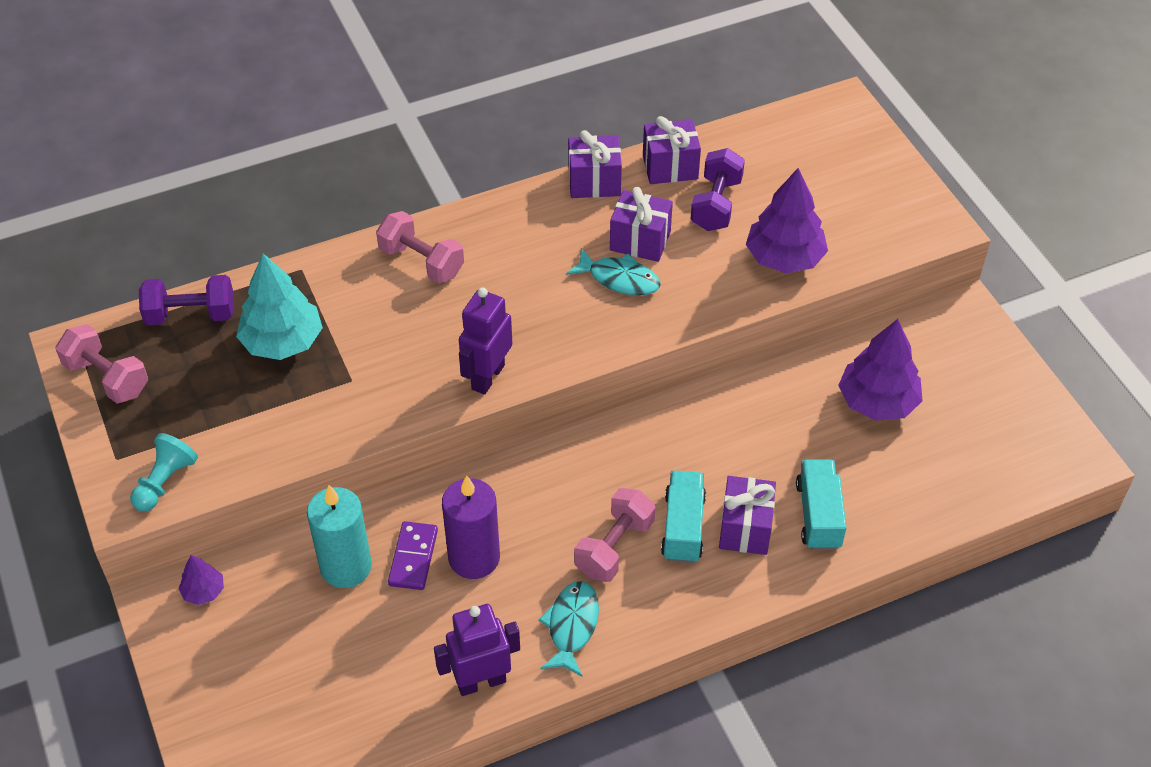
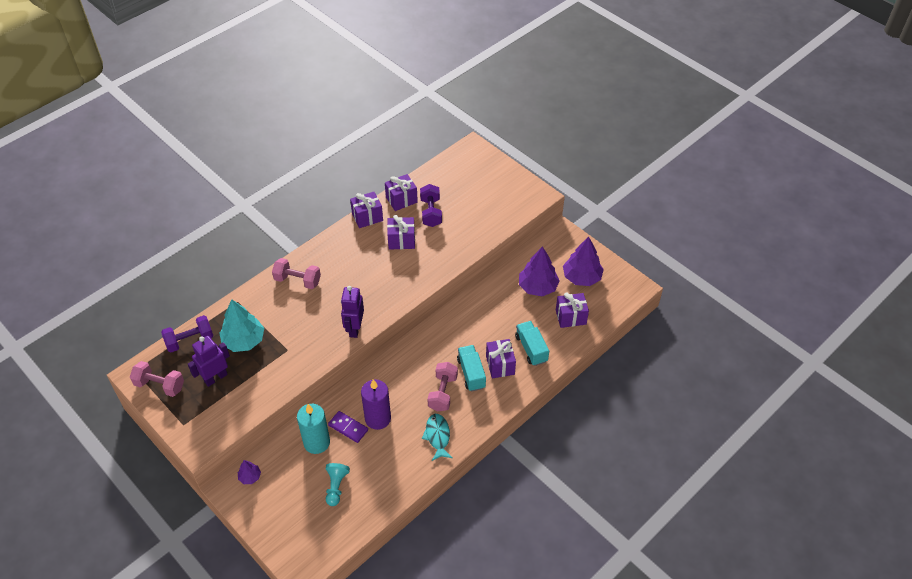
camera: 20 degrees left, 0 degrees up
(165, 482) = (214, 428): turquoise pawn -> turquoise pawn (336, 487)
(413, 557) = (348, 427): purple domino -> purple domino turned 45 degrees counterclockwise
(481, 681) = (405, 476): purple robot -> purple robot (215, 378)
(619, 279) = (399, 262): turquoise fish -> none
(784, 258) = (473, 230): purple tree -> purple tree (581, 277)
(921, 477) = (570, 317): none -> purple gift

